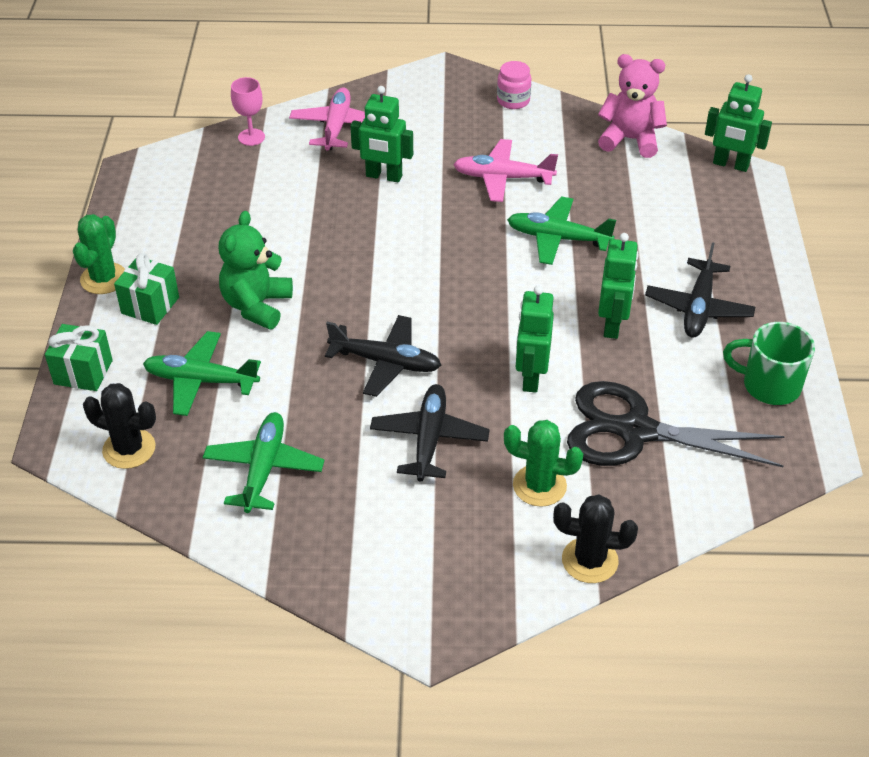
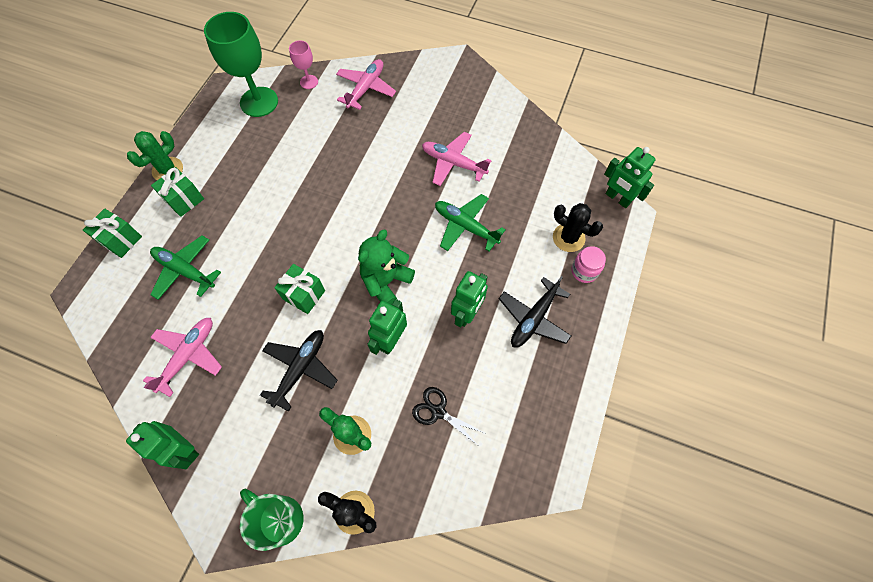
camera: 20 degrees right, 20 degrees up
(129, 449) = (118, 310): black cactus -> black cactus (568, 238)
(192, 174) = (259, 102): none -> green goblet
(257, 306) = (247, 221): green teddy bear -> green teddy bear (386, 281)
(264, 468) = (188, 355): green plane -> pink plane
(384, 176) = (376, 138): green robot -> green robot (184, 449)
(386, 362) = (304, 295): black plane -> green gift
(513, 101) = (492, 99): pink jar -> pink jar (584, 271)
(630, 140) = (556, 155): pink teddy bear -> none
(635, 431) = (438, 411): black scissors -> black scissors, size x0.49
(769, 385) = (551, 405): green mug -> green mug (279, 519)

